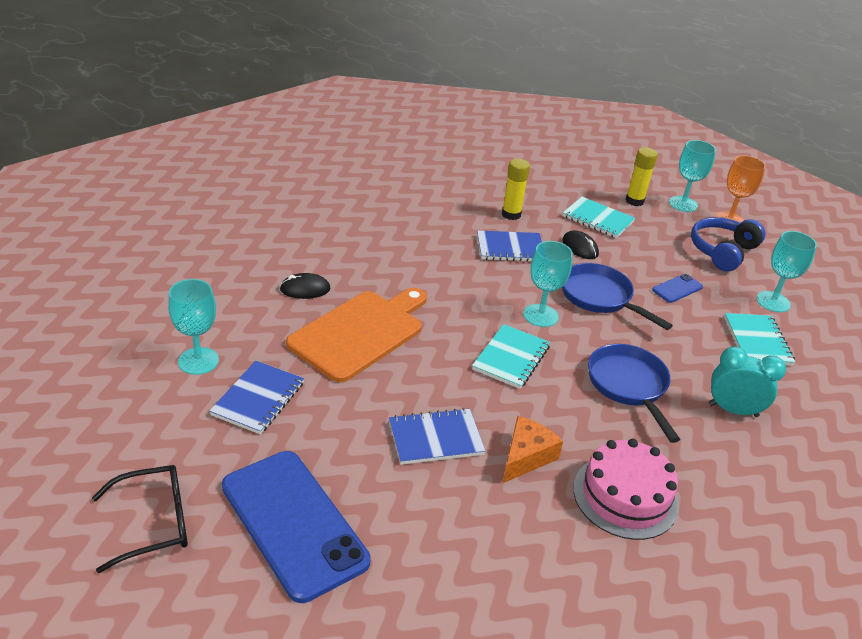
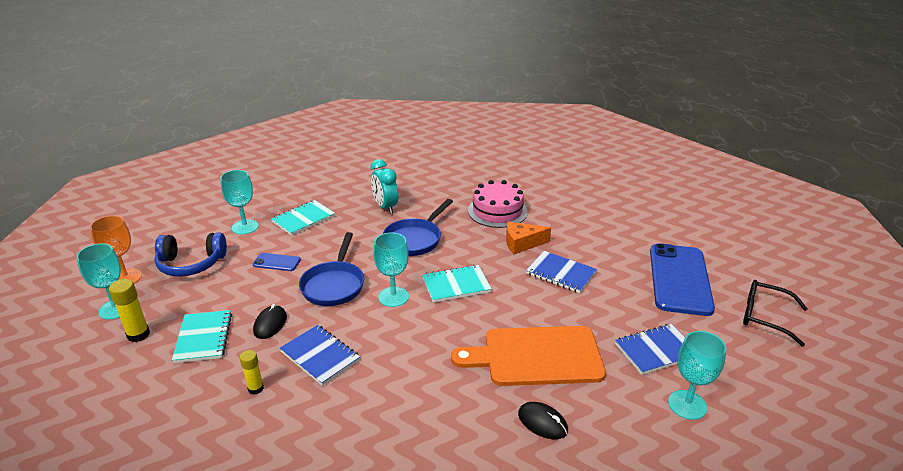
camera: 130 degrees left, 5 degrees down
(511, 214) = (256, 388): yellow glue stick -> yellow glue stick, size x0.66

